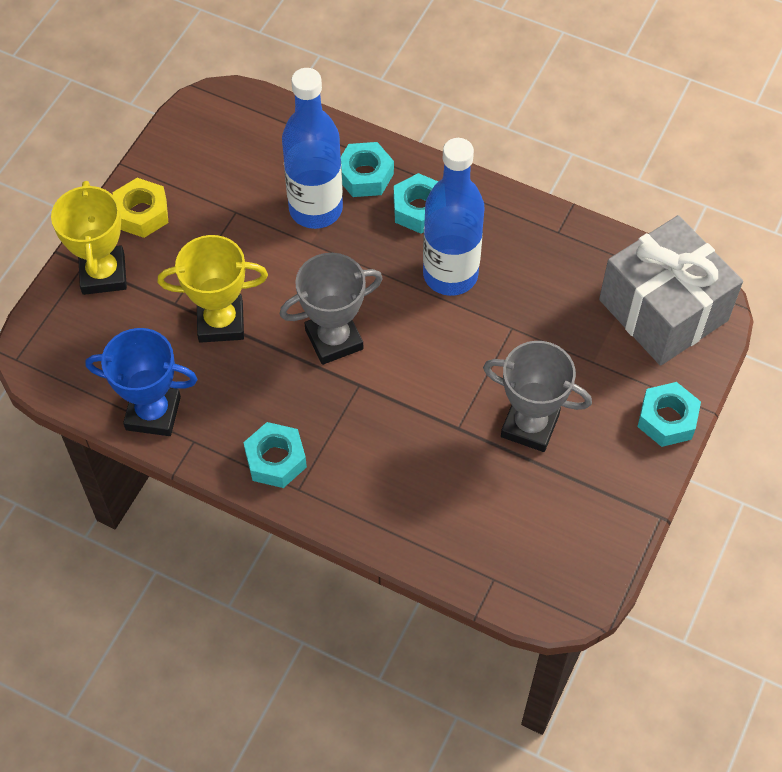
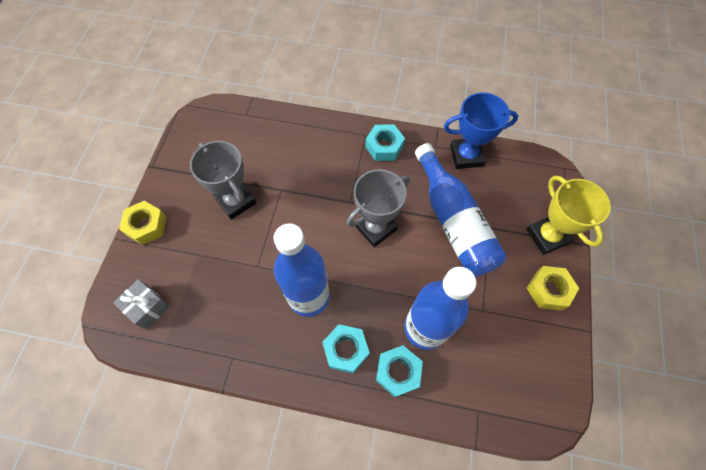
camera: 165 degrees right, 5 degrees up
(221, 322) = (453, 221): yellow trophy -> blue bottle
(530, 426) = (236, 201): grey trophy -> grey trophy turned 45 degrees clockwise
(663, 310) = (148, 307): grey gift -> grey gift, size x0.46
(667, 419) = (146, 226): turquoise nut -> yellow nut

